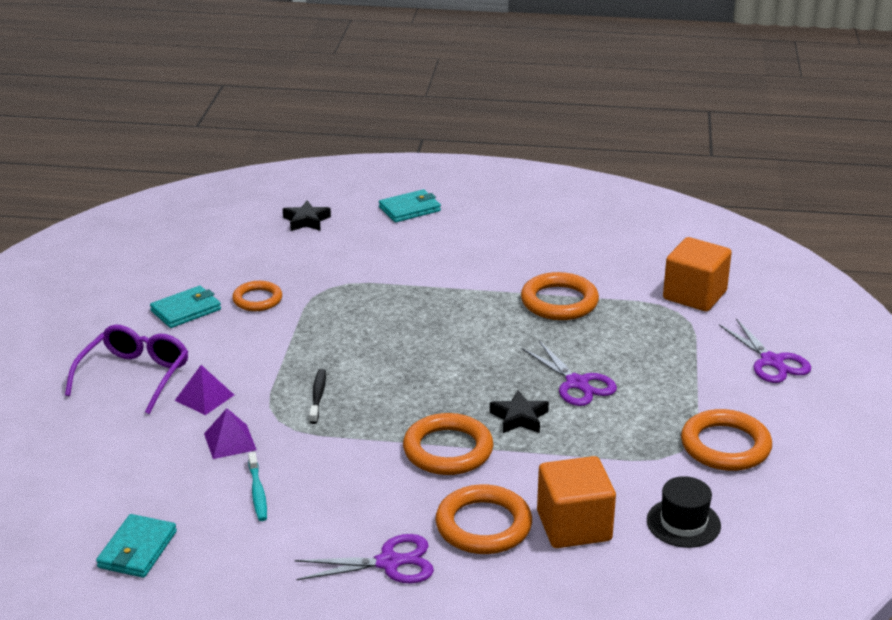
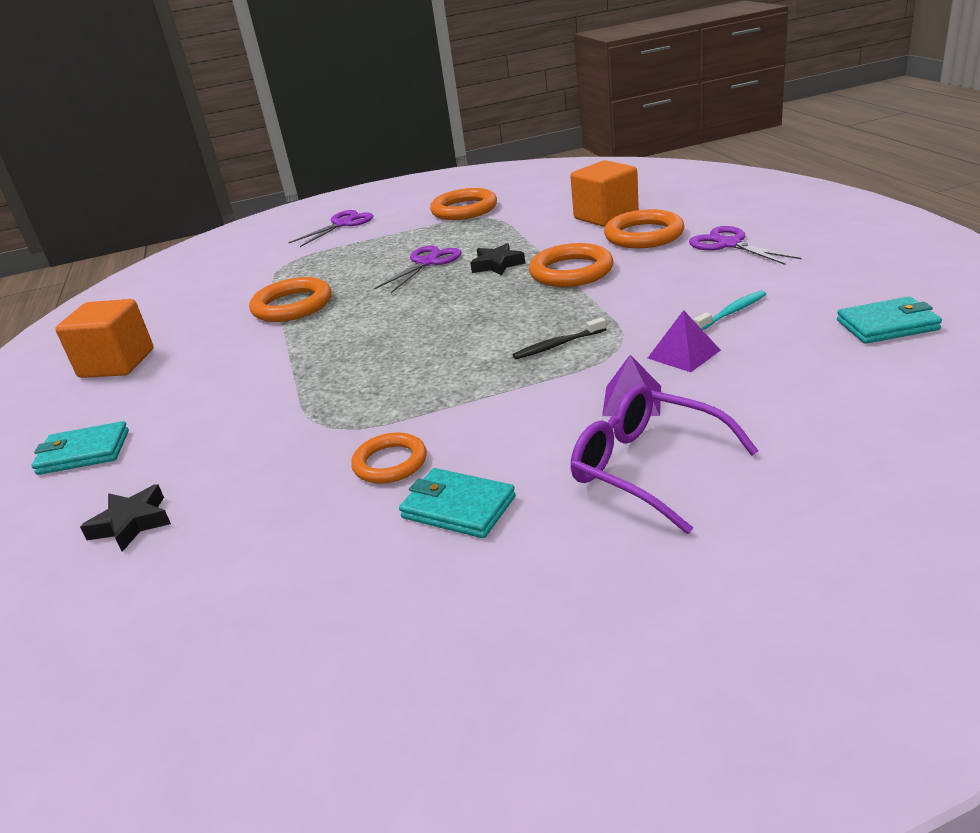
camera: 110 degrees left, 0 degrees up
(135, 376) = (647, 467): purple glasses -> purple glasses turned 45 degrees clockwise
(410, 209) = (83, 452): turquoise wallet -> turquoise wallet turned 45 degrees counterclockwise
(683, 523) = (562, 198): black hat -> none
(694, 295) = (252, 266): orange cube -> orange cube (117, 363)

